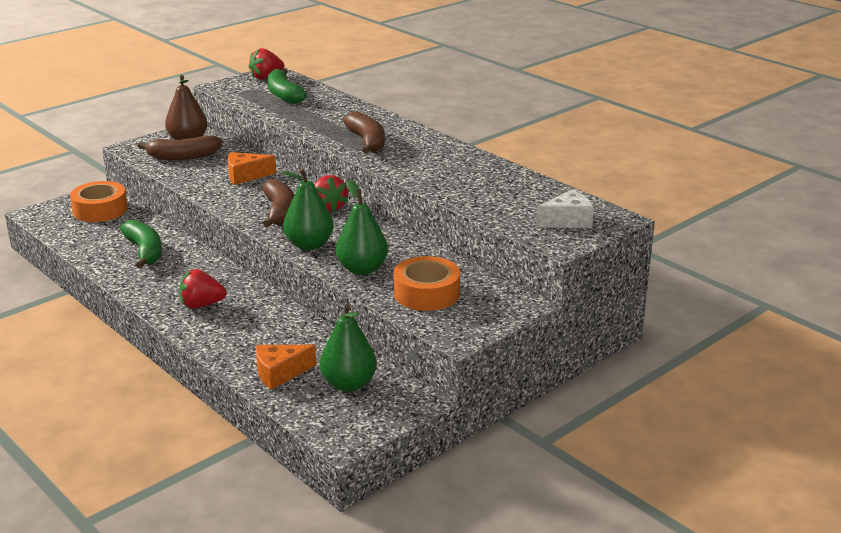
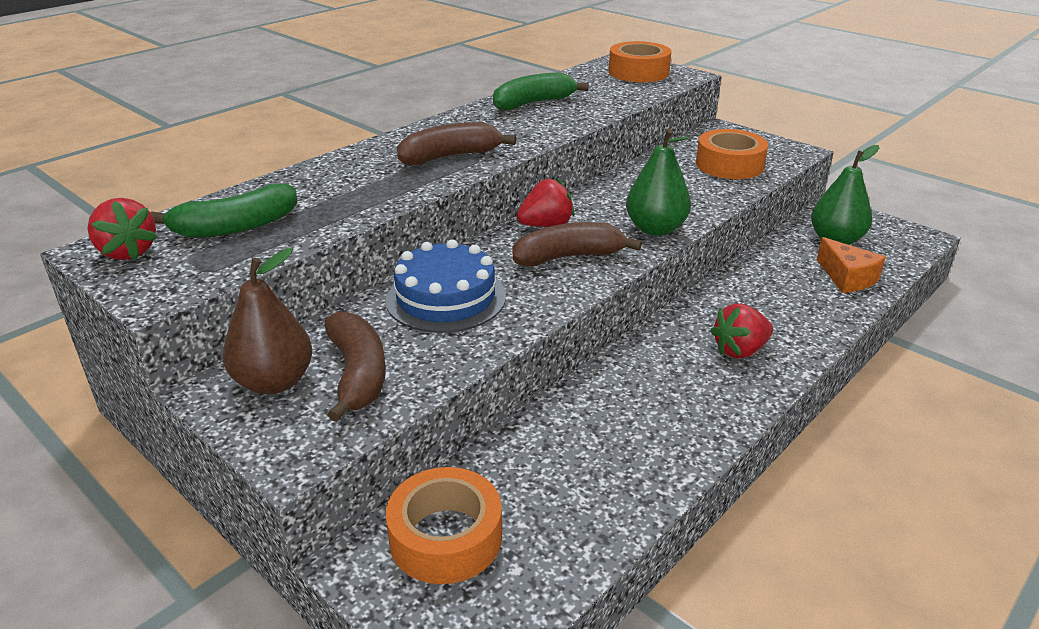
camera: 95 degrees left, 5 degrees up
(145, 251) = (606, 435): green banana -> green banana (533, 103)
(201, 305) = (740, 350): red strawberry -> red strawberry turned 75 degrees clockwise
(245, 176) = (446, 298): orange cheese -> blue cake
(362, 269) = (698, 196): green pear -> none
(567, 221) = (638, 72): white cheese -> orange tape

